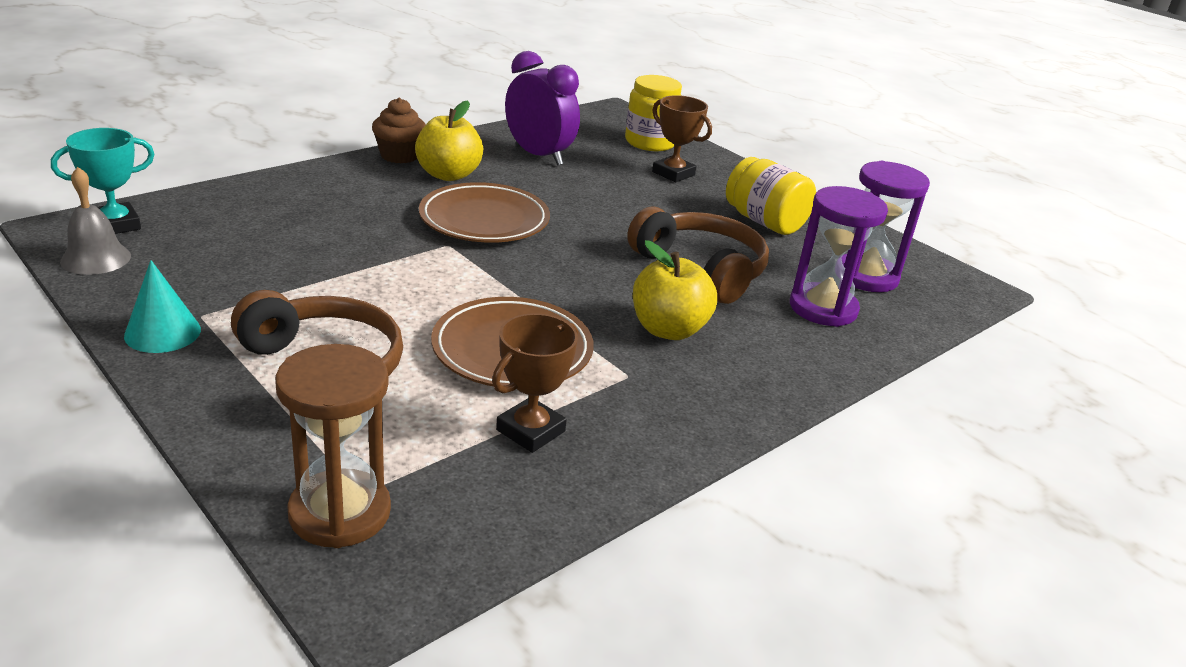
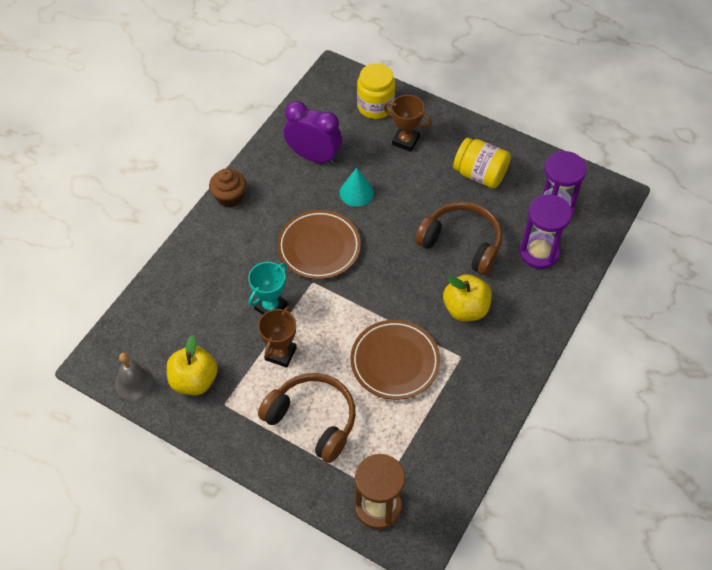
camera: 15 degrees left, 25 degrees up
(115, 225) = (119, 347): turquoise trophy -> turquoise trophy (271, 307)
(162, 332) = (216, 426): turquoise cone -> turquoise cone (356, 192)
(448, 175) = (271, 206): yellow apple -> yellow apple (194, 381)
(531, 431) = (433, 418): brown trophy -> brown trophy (280, 354)

